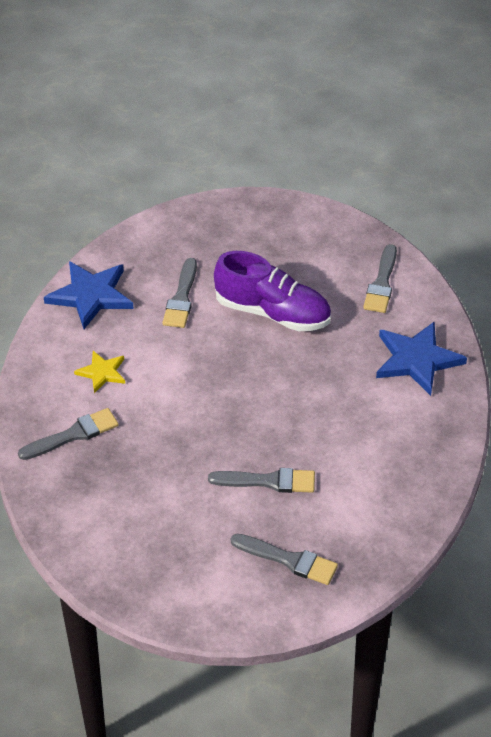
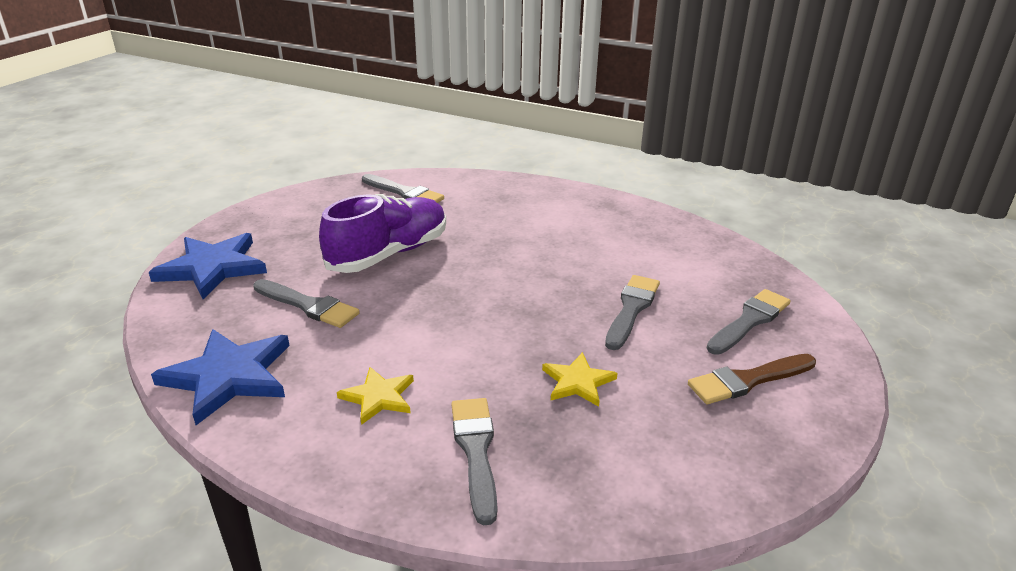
camera: 70 degrees left, 15 degrees down
(161, 468) = (577, 382): none -> yellow star
(206, 565) = (748, 380): none -> brown brush
(417, 360) = (514, 198): blue star -> blue star (212, 268)

